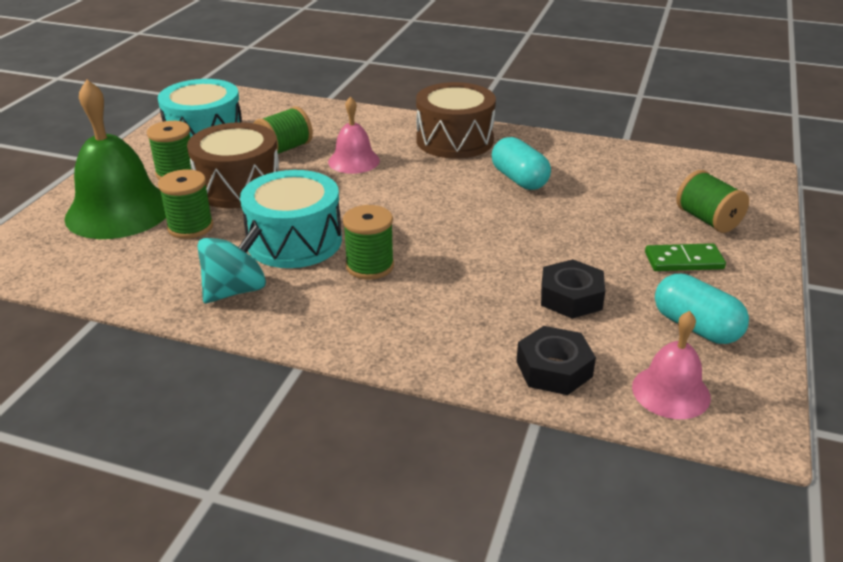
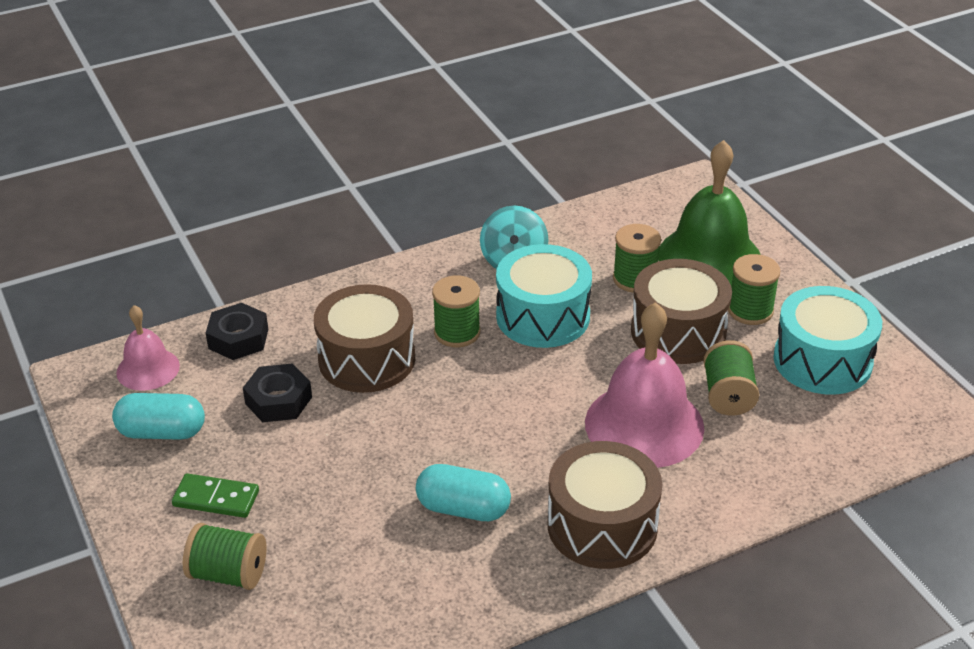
camera: 135 degrees right, 5 degrees up
(354, 161) = (644, 425): pink bell -> pink bell, size x1.82
(464, 287) = (367, 359): none -> brown drum
(683, 261) = (216, 499): green domino -> green domino turned 60 degrees clockwise

